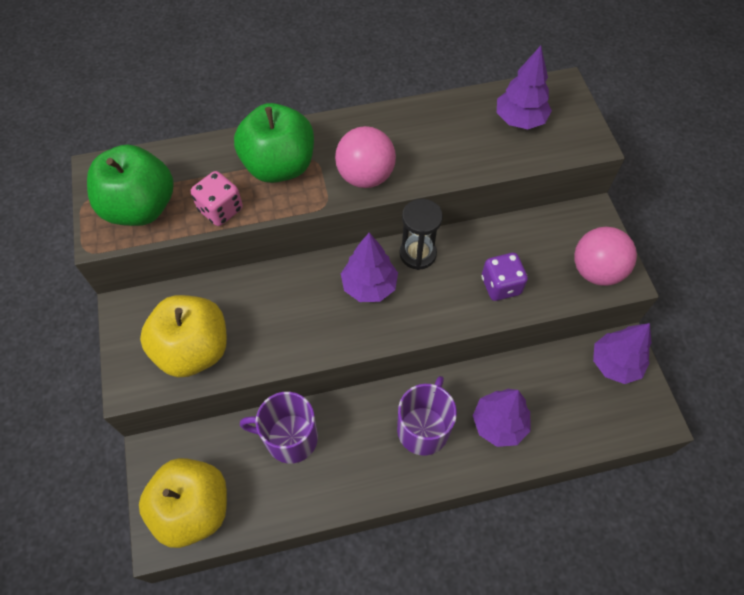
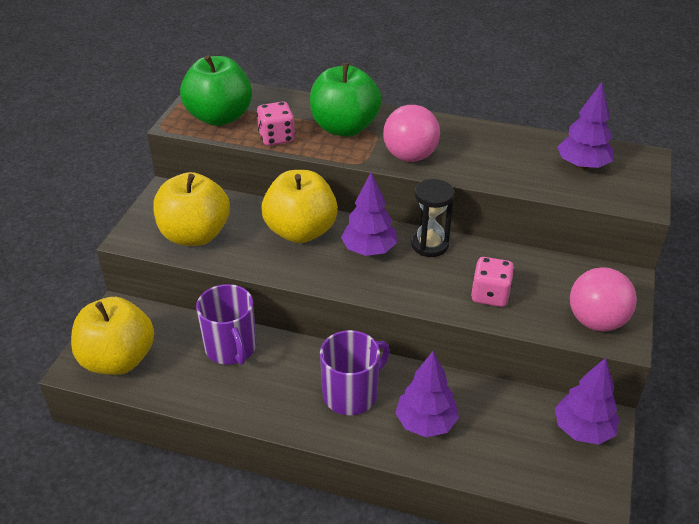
camera: 30 degrees right, 20 degrees down
(290, 438) = (231, 348): purple mug -> purple mug turned 150 degrees counterclockwise
(293, 294) = (301, 231): none -> yellow apple
(501, 285) = (490, 295): purple dice -> pink dice

